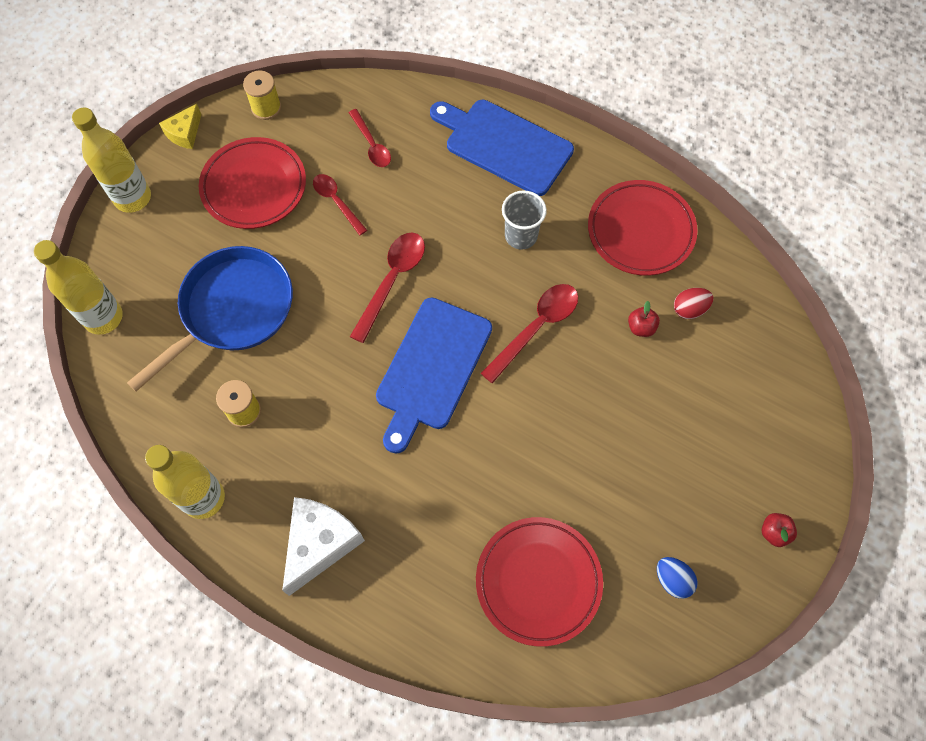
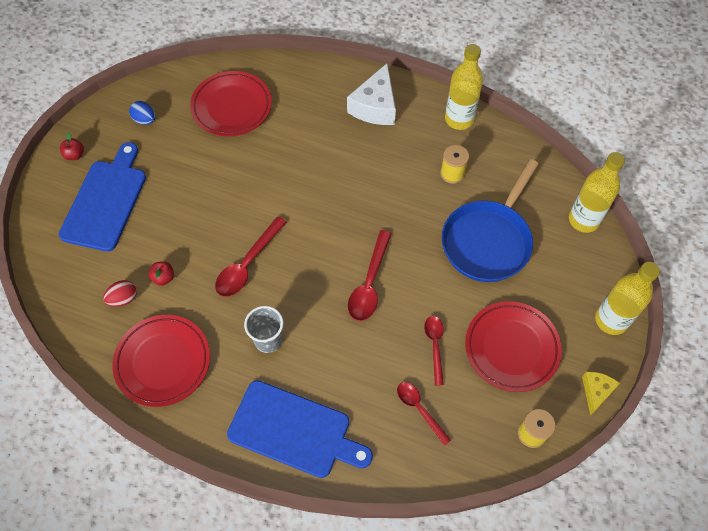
camera: 170 degrees right, 5 degrees down
(336, 202) = (435, 346): red spoon -> red spoon turned 135 degrees counterclockwise
(431, 368) = (324, 222): blue cutting board -> blue cutting board (106, 201)

